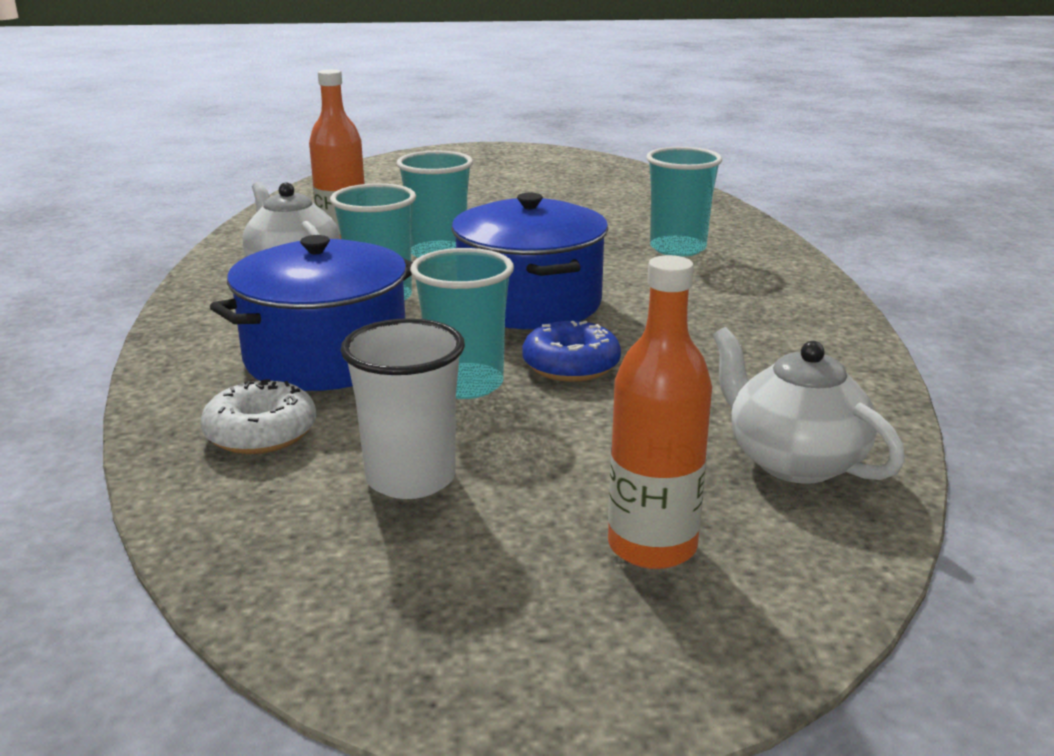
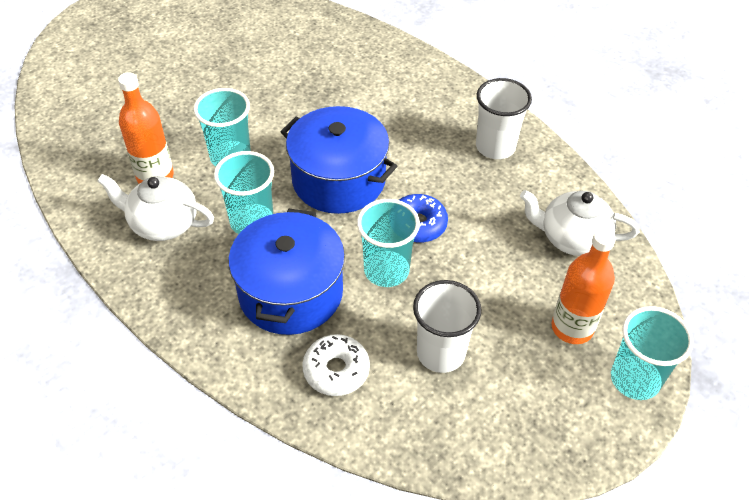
camera: 40 degrees left, 25 degrees up
(677, 248) = (359, 80): turquoise cup -> turquoise cup (635, 379)
(791, 344) = (495, 147): none -> white cup

